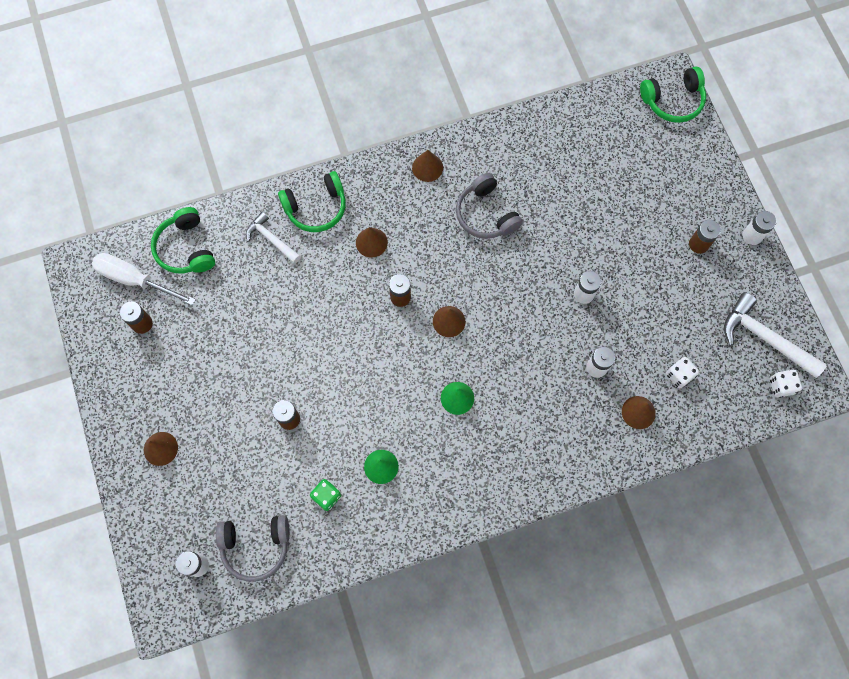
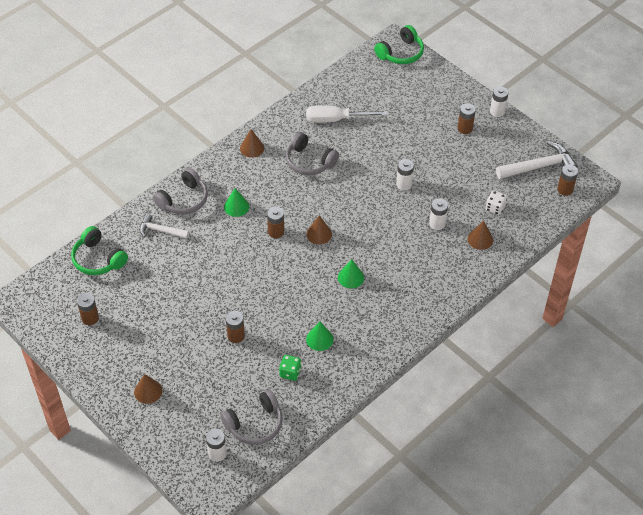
camera: 25 degrees left, 20 degrees down
(135, 280) = (69, 293): white screwdriver -> white screwdriver (336, 119)
(316, 207) = (183, 200): green headphones -> grey headphones
(371, 242) = (236, 206): brown cone -> green cone
(765, 338) = (539, 166): white hammer -> white hammer turned 150 degrees clockwise
(781, 386) = (565, 189): white dice -> brown battery

